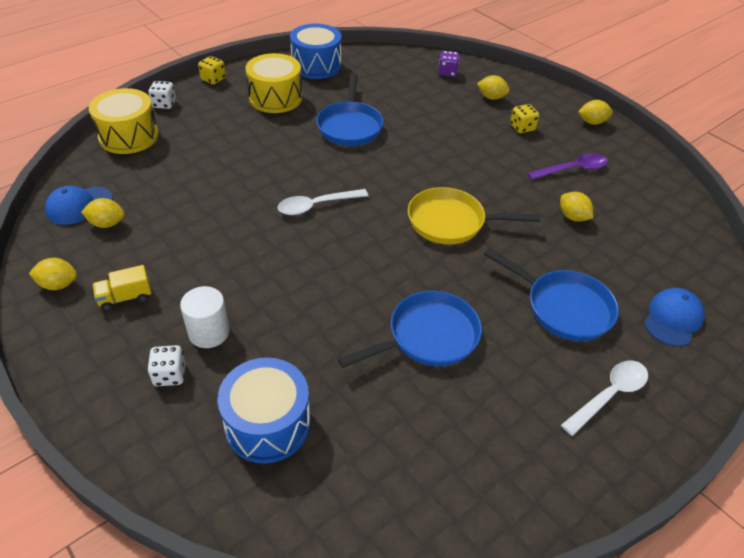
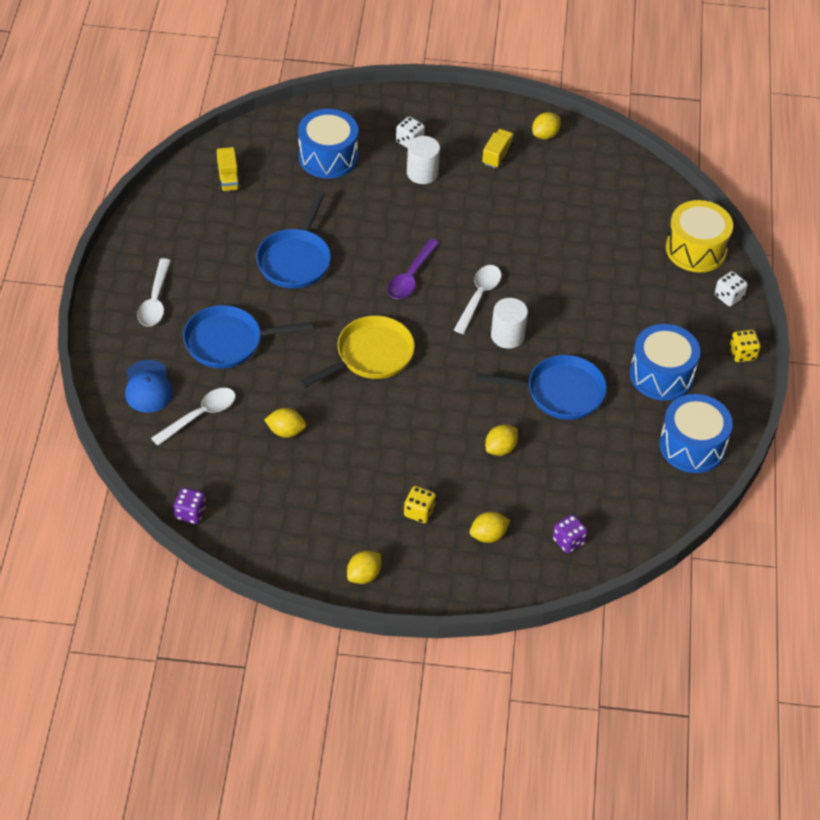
camera: 135 degrees right, 5 degrees up
(79, 205) = (625, 180): blue cap -> none
(107, 224) = (586, 183): yellow lemon -> yellow lemon (500, 448)
(275, 98) = (661, 375): yellow drum -> blue drum
(334, 172) = (507, 336): none -> white cylinder
(350, 126) = (559, 392): blue pan -> blue pan turned 135 degrees clockwise
(403, 485) = (228, 179): none -> yellow truck
(572, 169) = (329, 489): purple spoon -> purple spoon (411, 277)
(638, 268) = (200, 415): none -> white spoon
(695, 213) = (190, 513): none -> purple dice

